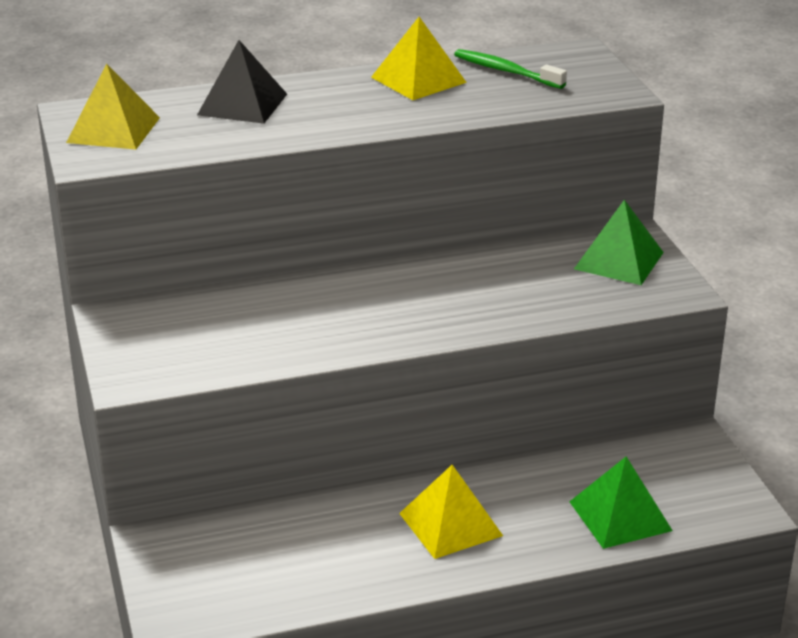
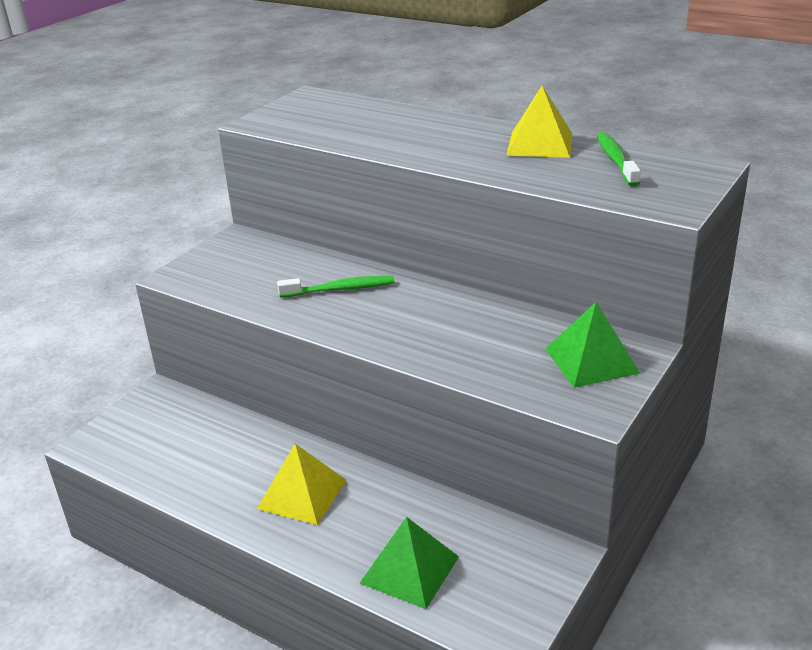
camera: 50 degrees right, 0 degrees up
(113, 130) = (303, 111): yellow pyramid -> none
(242, 104) = (399, 121): black pyramid -> none
(323, 308) = (340, 289): none -> green toothbrush

